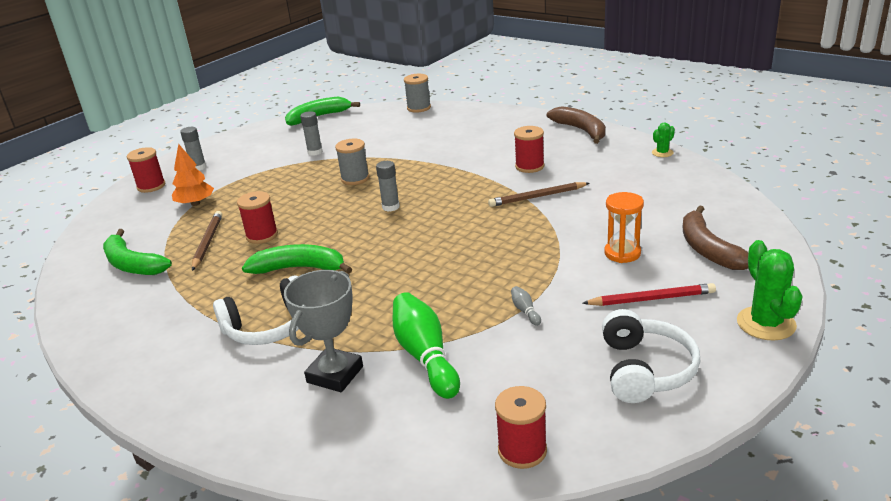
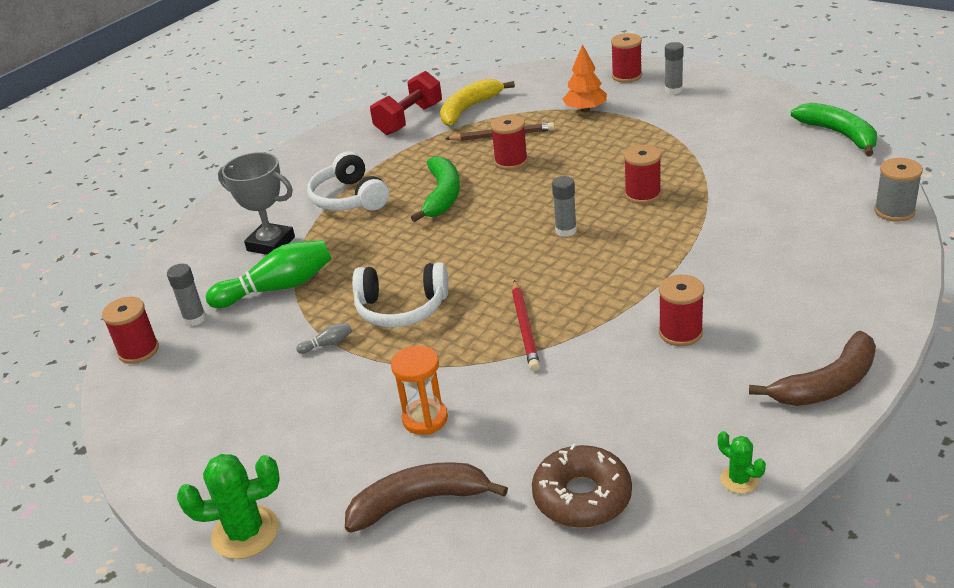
camera: 90 degrees right, 5 degrees up
(118, 302) = (409, 119): none -> red dumbbell
(132, 264) = (469, 109): green banana -> yellow banana
(315, 152) = (720, 153): grey glue stick -> grey glue stick (195, 319)
(355, 178) = (643, 195): grey spool -> red spool
(537, 197) = (583, 343): brown pencil -> none
(645, 369) = (206, 427): white headphones -> white headphones (401, 308)
(651, 299) = (322, 439): red pencil -> red pencil (525, 328)
(687, 194) = (582, 496): none -> brown donut

